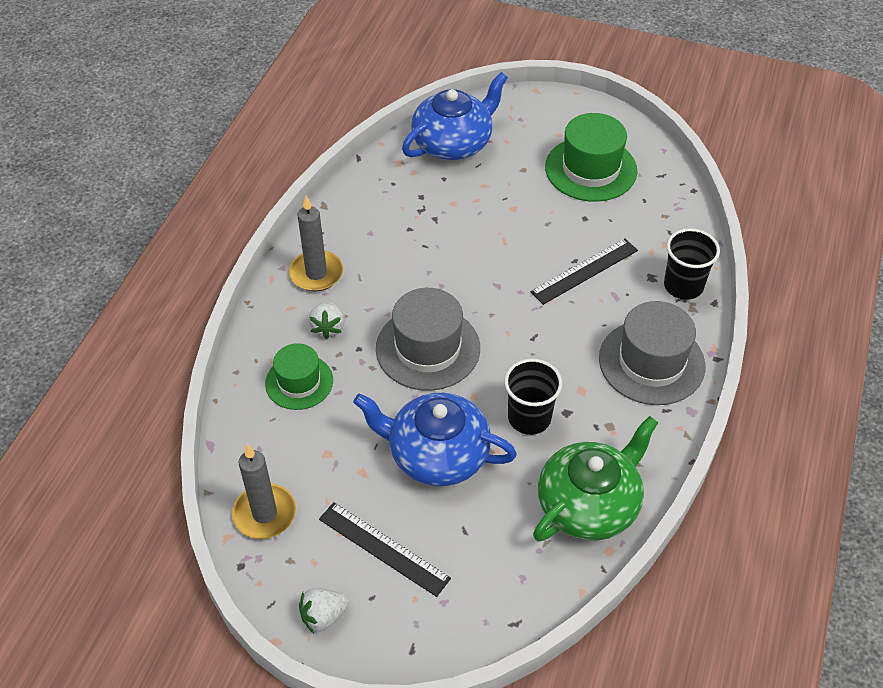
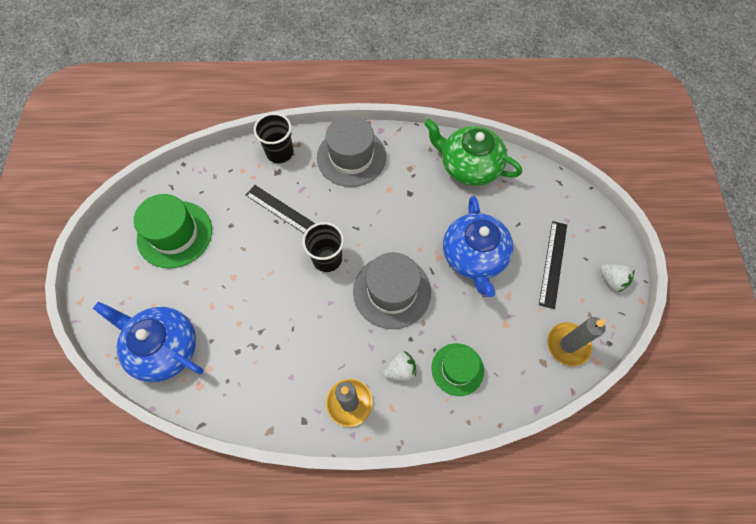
camera: 110 degrees left, 15 degrees up
(529, 418) = (423, 212): black cup -> black cup (327, 258)

